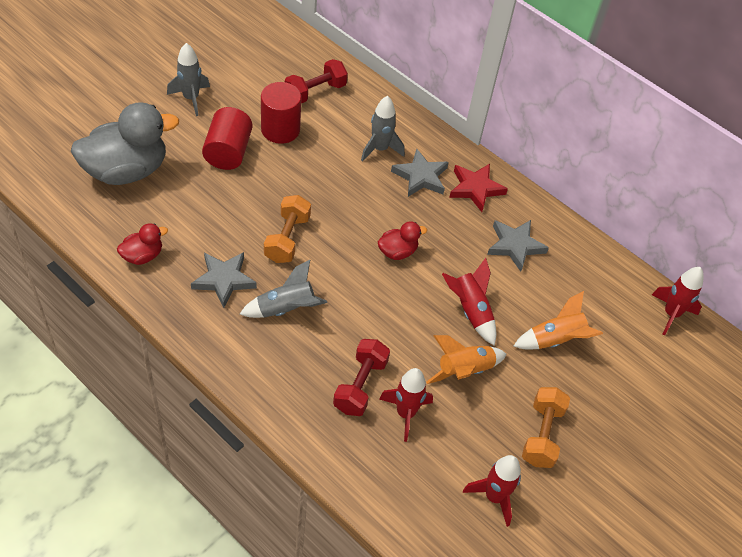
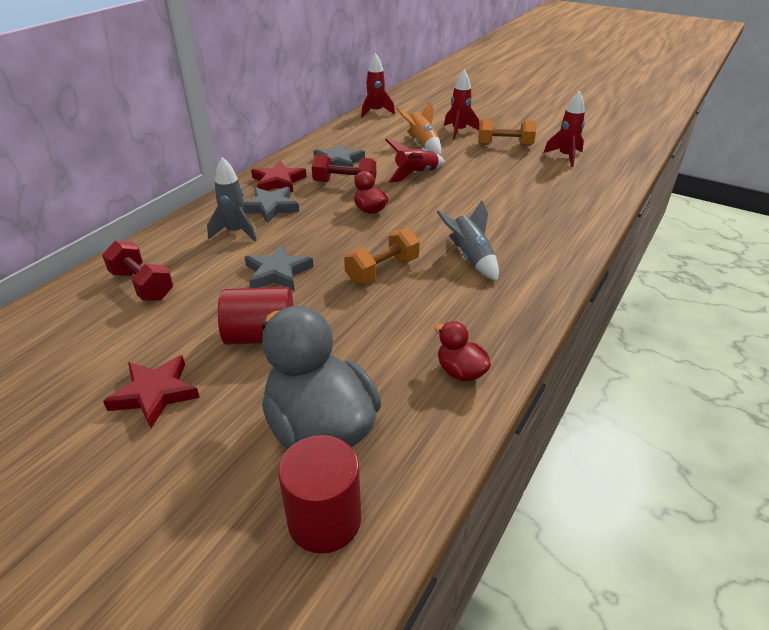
camera: 95 degrees left, 15 degrees down
(191, 98) = (155, 394): grey rocket -> red star
(224, 280) = (459, 302): grey star -> grey star (277, 272)
(280, 130) = (213, 301): red cylinder -> red cylinder (324, 520)
(287, 238) = (382, 270): orange dumbbell -> orange dumbbell turned 45 degrees counterclockwise
(360, 385) = (522, 212): red dumbbell -> red dumbbell (345, 183)
(405, 413) = (530, 191): red rocket -> red rocket (459, 131)
(464, 370) = (473, 173): orange rocket -> none

